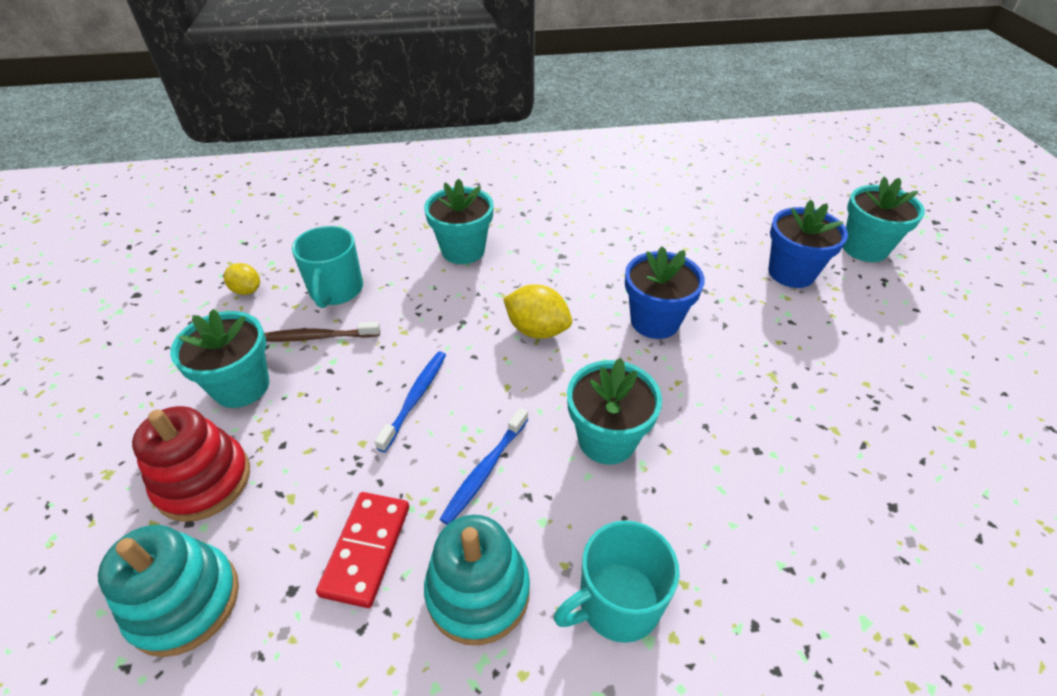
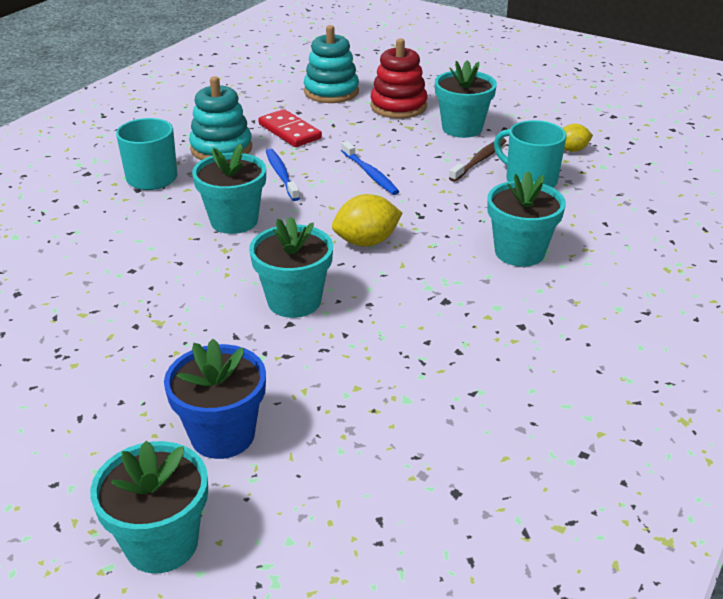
camera: 130 degrees right, 10 degrees down
(655, 321) = (294, 301): blue flower pot -> turquoise flower pot

